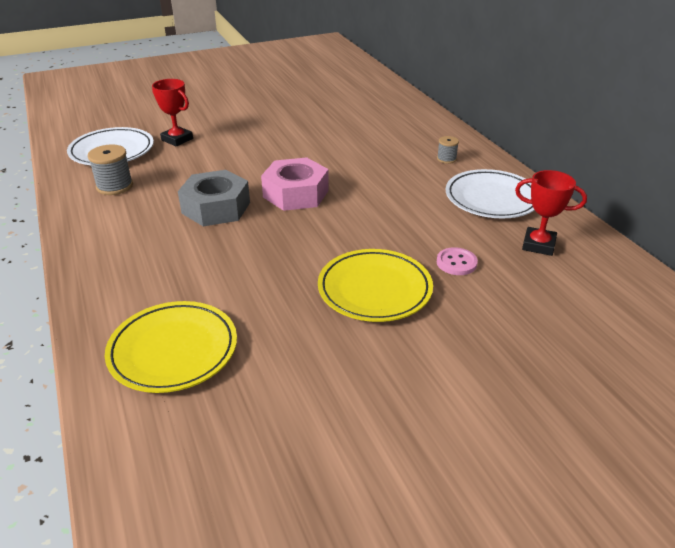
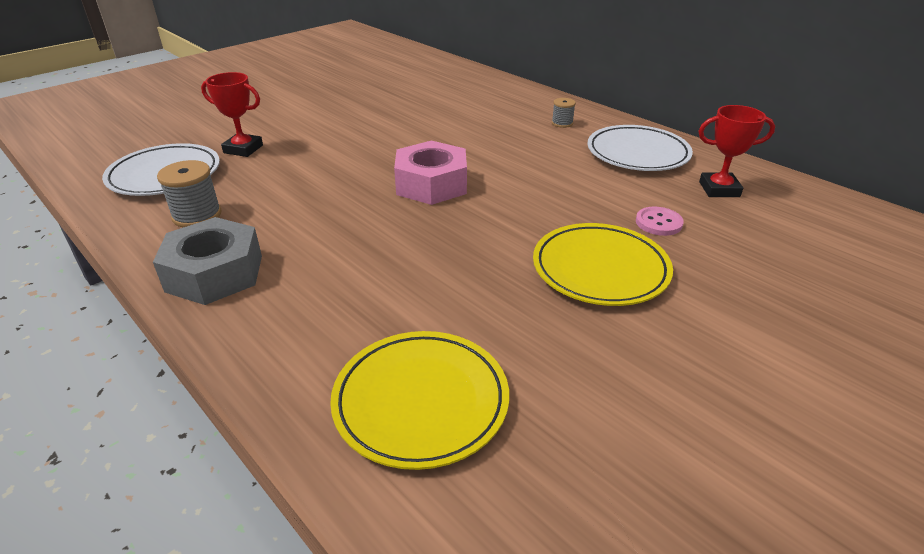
camera: 20 degrees left, 0 degrees up
(216, 208) = (348, 216): grey nut -> grey nut (214, 273)

